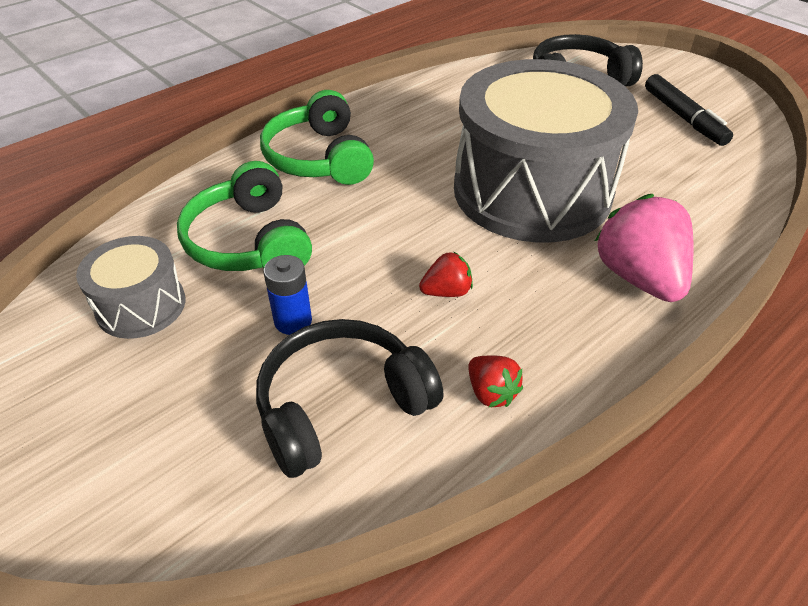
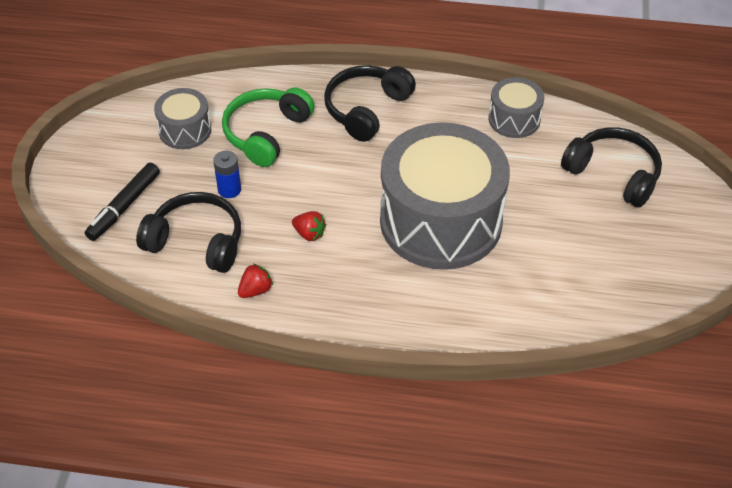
camera: 50 degrees right, 5 degrees up
(319, 158) = (366, 109): green headphones -> black headphones
(450, 91) = (514, 119): none -> grey drum
(491, 393) = (255, 290): red strawberry -> red strawberry turned 150 degrees counterclockwise
(638, 277) = (406, 308): pink strawberry -> none
(683, 117) = (628, 256): black marker -> black marker (124, 207)

